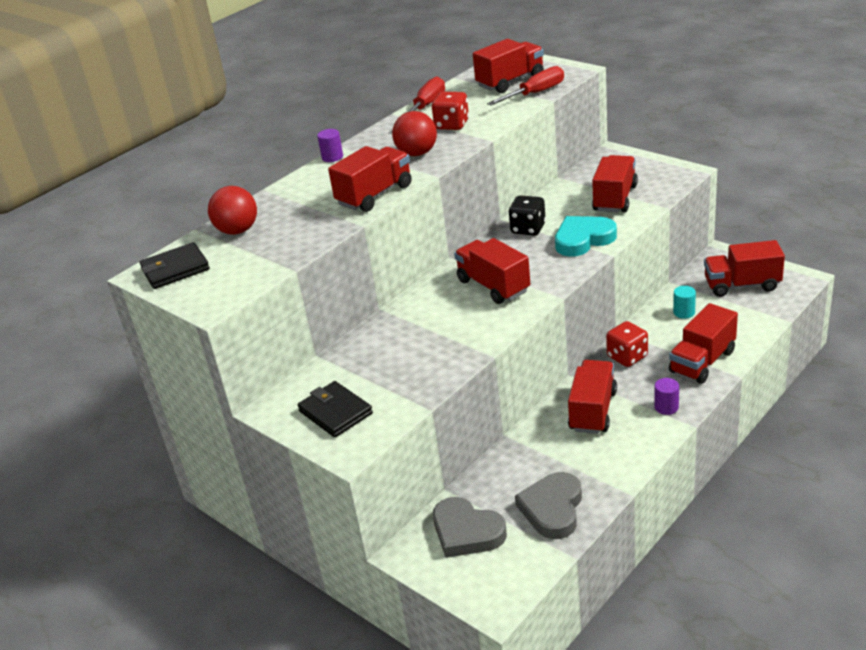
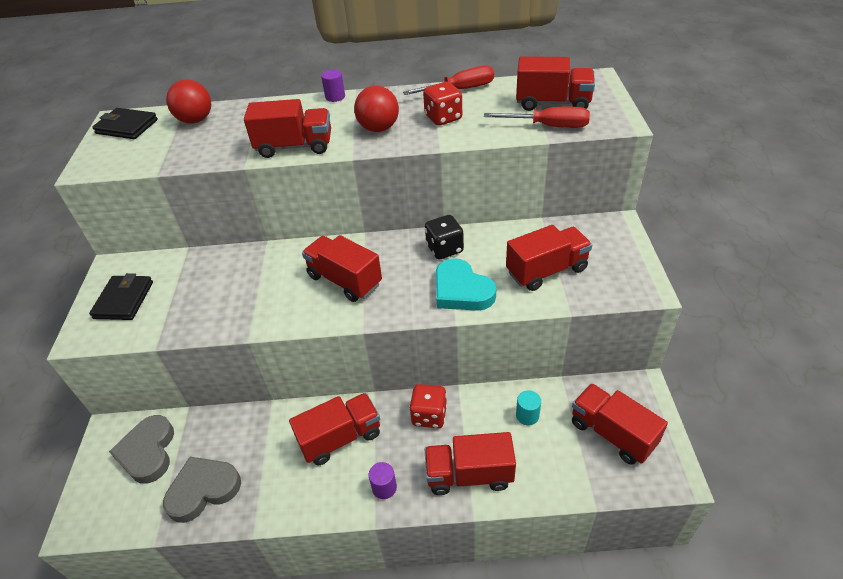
camera: 45 degrees right, 10 degrees up
(493, 286) = (344, 280): red truck -> red truck turned 60 degrees counterclockwise
(583, 239) = (461, 290): turquoise heart -> turquoise heart turned 150 degrees counterclockwise

